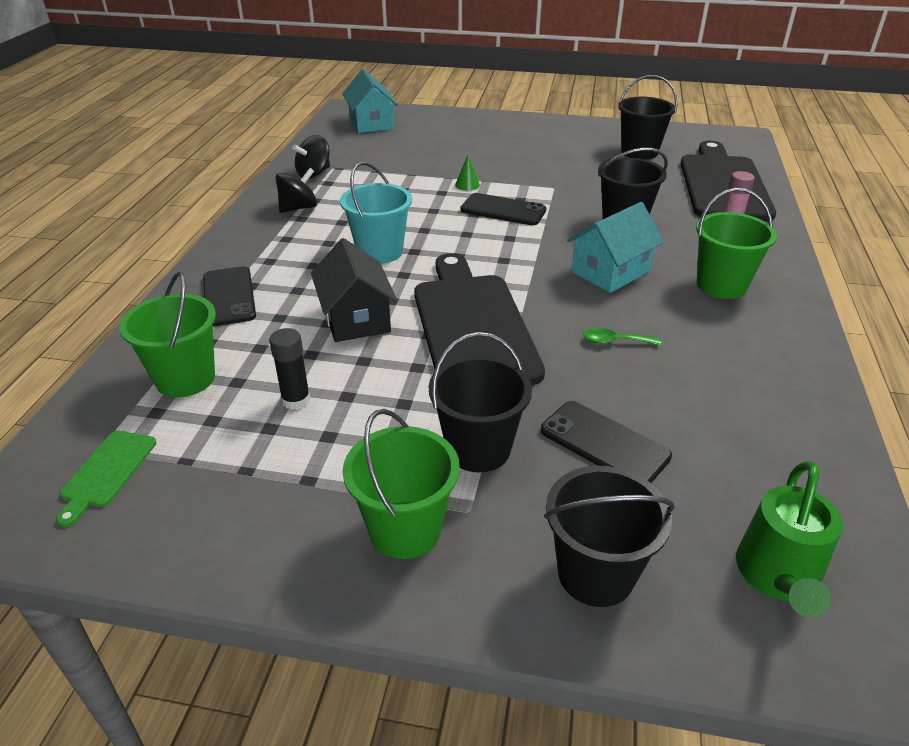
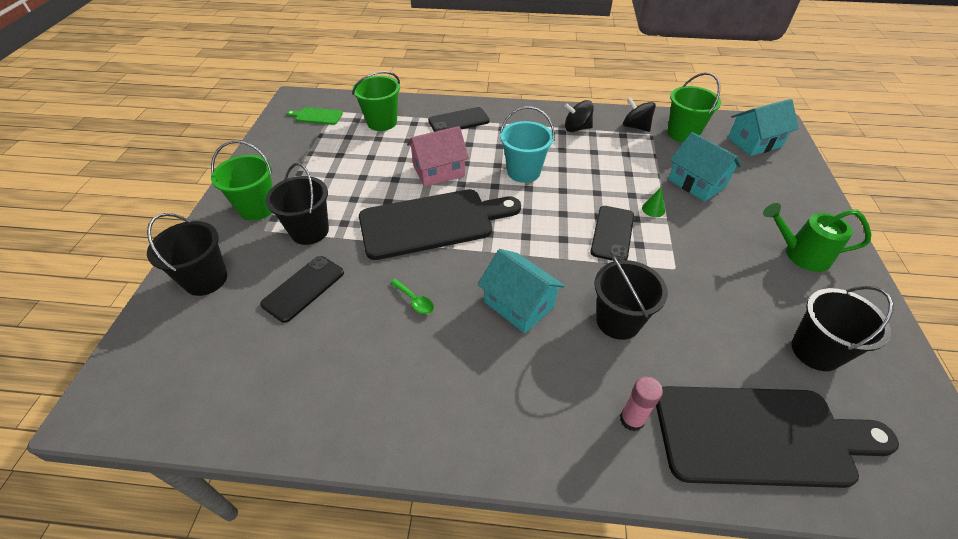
camera: 85 degrees right, 10 degrees up
(296, 400) = (360, 160): black glue stick -> none
(298, 208) = (576, 128): black spinning top -> black spinning top turned 135 degrees clockwise
(356, 318) = (439, 171): black house -> pink house
(429, 159) = (696, 183): none -> turquoise house
(615, 341) = (415, 301): green spoon -> green spoon turned 135 degrees clockwise
(721, 285) = (509, 391): green bucket -> green bucket (683, 133)
(778, 578) = (172, 365): green watering can -> green watering can (800, 254)

